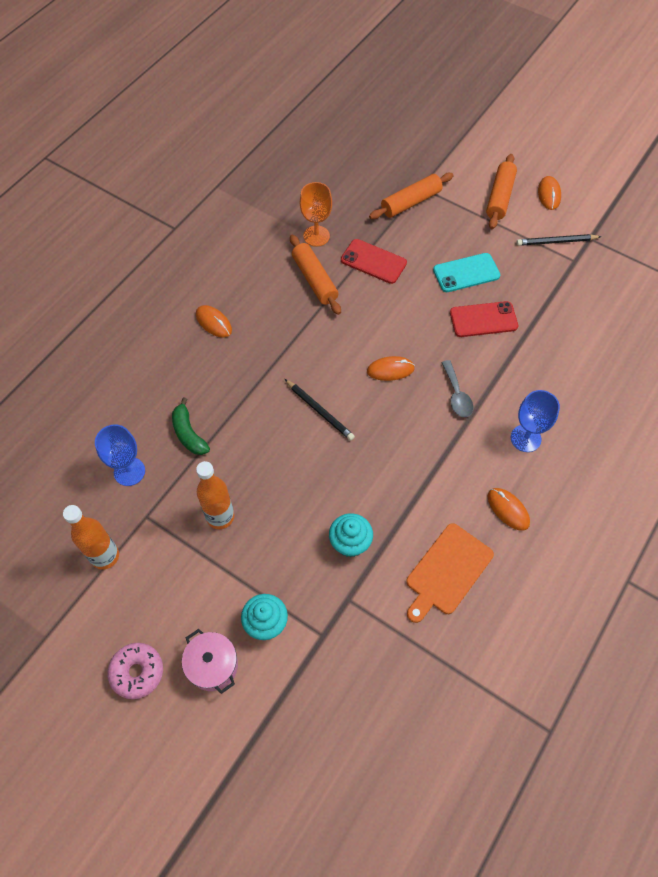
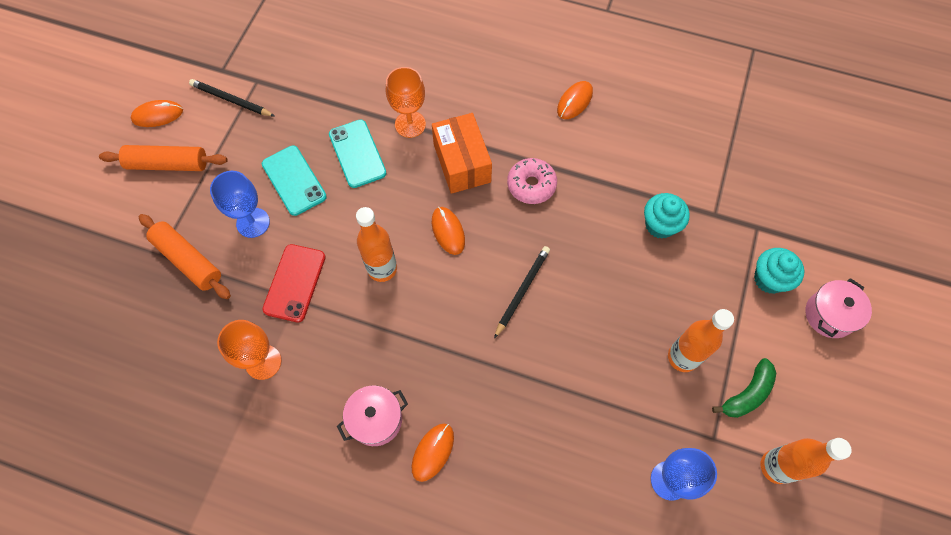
camera: 105 degrees left, 5 degrees up
(137, 672) = (870, 384): pink donut -> pink donut (531, 185)
(189, 434) = (597, 427): green banana -> green banana (747, 394)
(250, 293) = (376, 419): none -> pink pot
(314, 280) = (337, 345): orange rolling pin -> none
(369, 318) = (382, 269): none -> orange bottle
(447, 571) = (654, 139): orange cutting board -> none
(456, 395) = (462, 163): grey spoon -> orange box
(483, 319) = (357, 154): red phone -> turquoise phone
(507, 364) = (410, 124): none -> orange goblet
(525, 438) = (494, 97): blue goblet -> blue goblet (253, 222)
(556, 241) = (231, 100): black pencil -> black pencil turned 135 degrees clockwise

